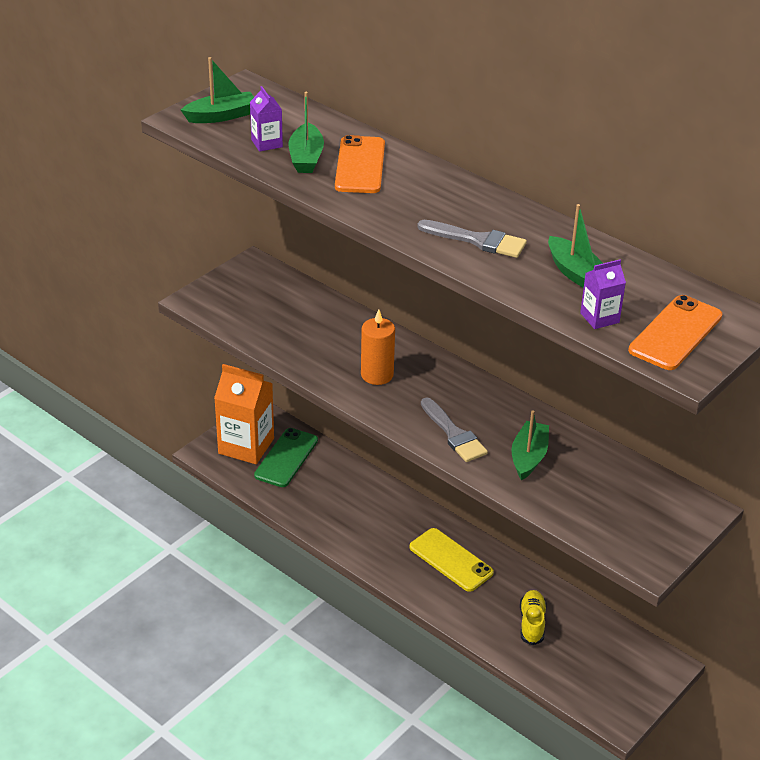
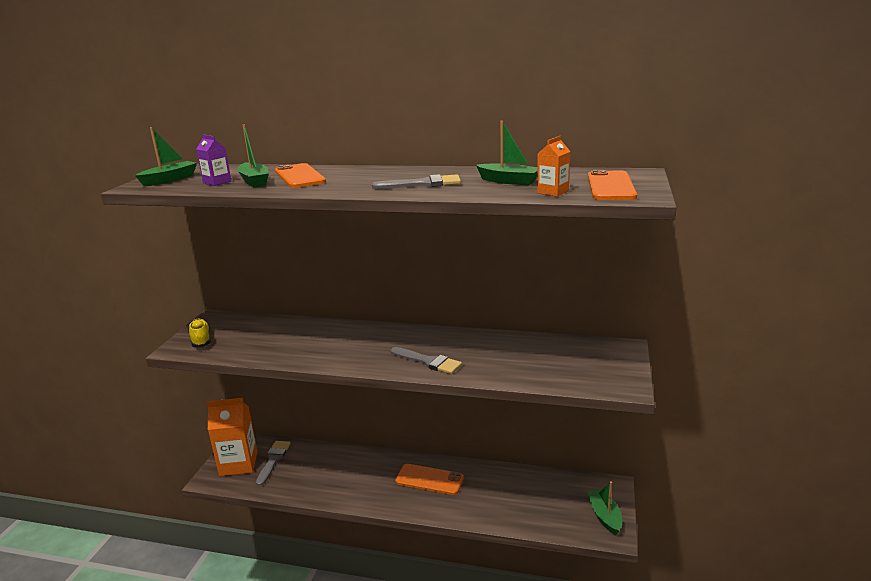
camera: 25 degrees left, 15 degrees down
(286, 458) = (273, 460): green phone -> grey brush
(377, 375) = (346, 347): orange candle -> none
(451, 560) = (429, 479): yellow phone -> orange phone
(528, 457) = (490, 357): green boat -> green boat (605, 516)
(532, 623) = (511, 497): yellow shoe -> yellow shoe (201, 340)
(599, 318) = (552, 192): purple carton -> orange carton

